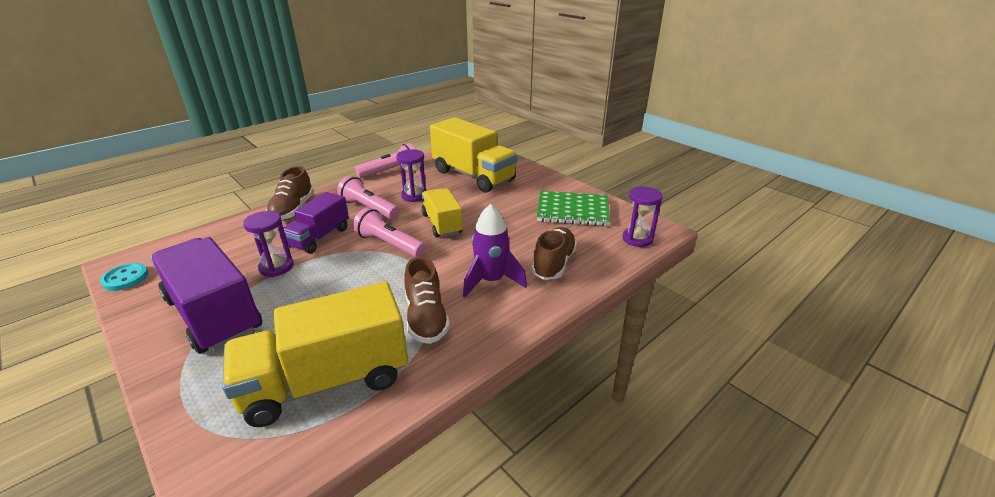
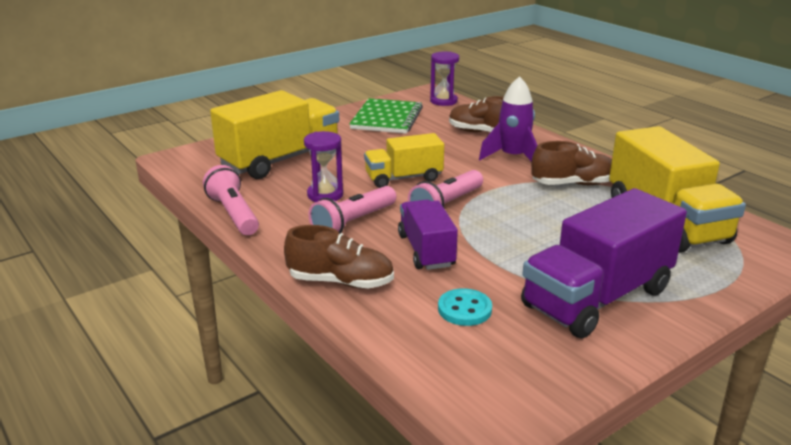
camera: 85 degrees left, 5 degrees down
(125, 278) = (534, 399): turquoise button -> turquoise button (464, 309)
(276, 267) = (496, 272): purple hourglass -> none
(319, 237) = (426, 251): purple truck -> purple truck turned 135 degrees counterclockwise

